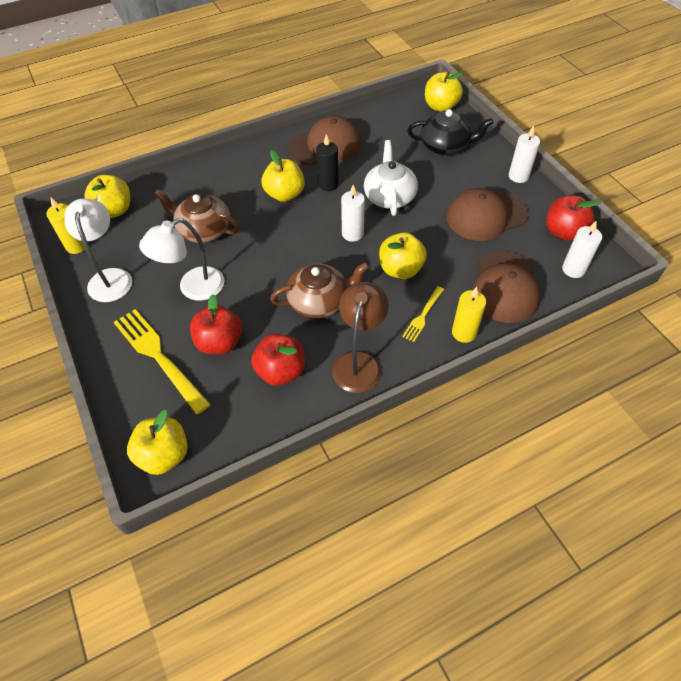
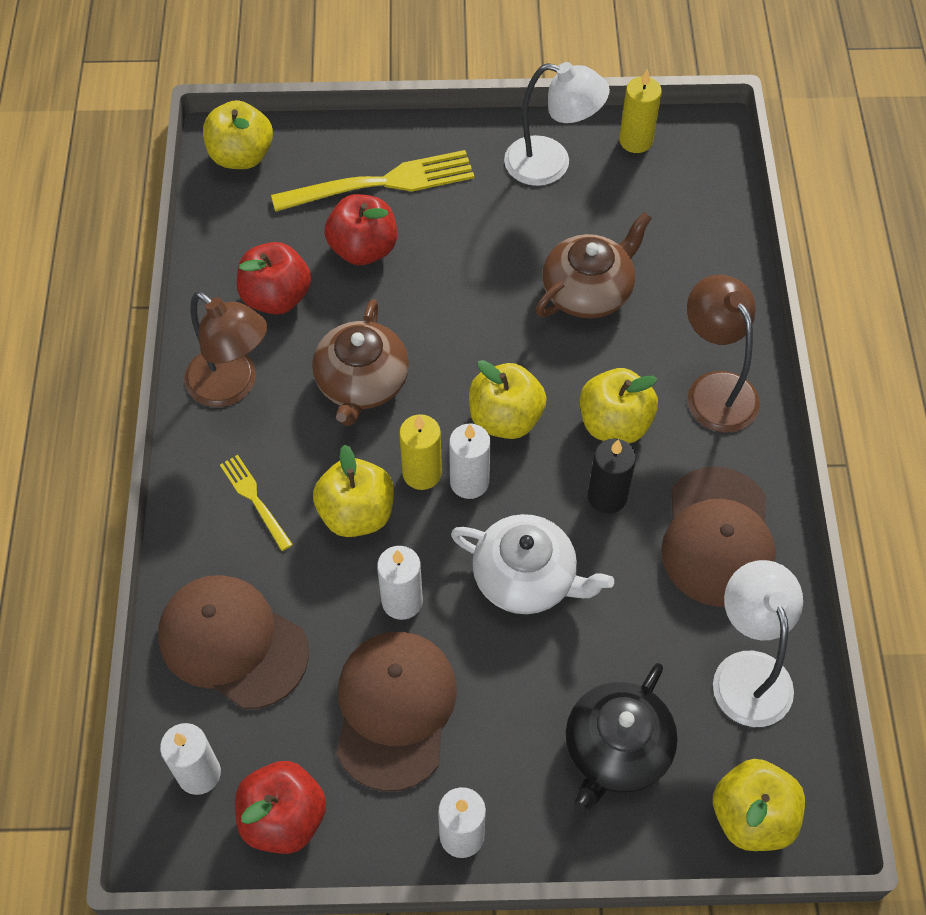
camera: 115 degrees right, 5 degrees up
(114, 210) = (692, 196): yellow apple -> yellow apple (505, 418)
(193, 288) = (476, 247): white lamp -> white lamp (748, 671)
(243, 167) = (715, 389): none -> brown lamp
(433, 233) = (402, 601): none -> white candle
(464, 333) = (192, 536): yellow candle -> yellow candle (422, 473)

